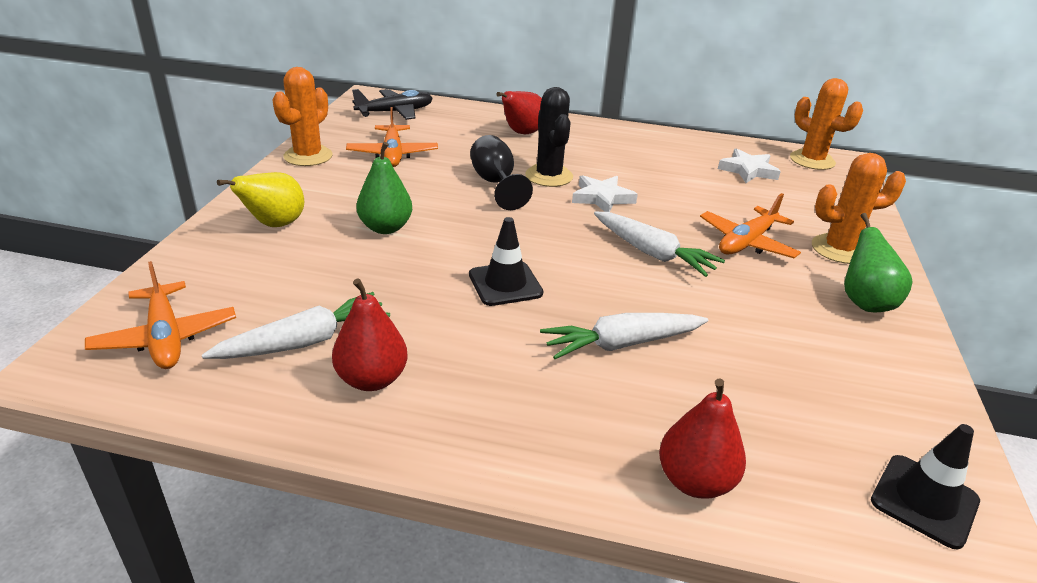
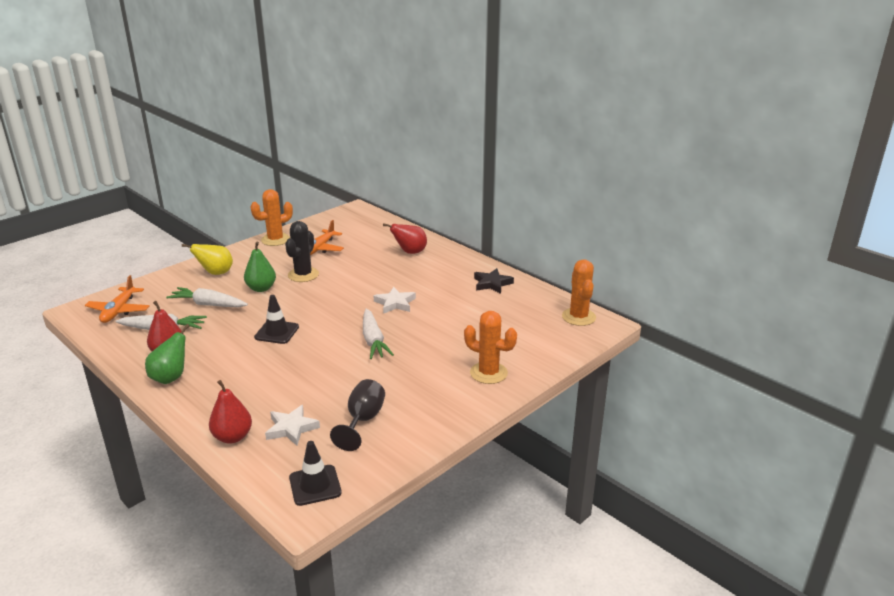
camera: 35 degrees right, 5 degrees down
(395, 112) = (356, 222): black plane -> none
(495, 183) = (348, 279): black goblet -> black goblet (363, 420)
(549, 176) = (385, 283): black cactus -> black cactus (303, 275)
(621, 344) = (288, 376): white carrot -> white carrot (208, 304)
(671, 147) = (492, 284): none -> black star
(747, 242) = (437, 352): orange plane -> none
(748, 170) = (518, 311): white star -> white star (291, 428)
(864, 302) = (449, 403): green pear -> green pear (170, 378)

